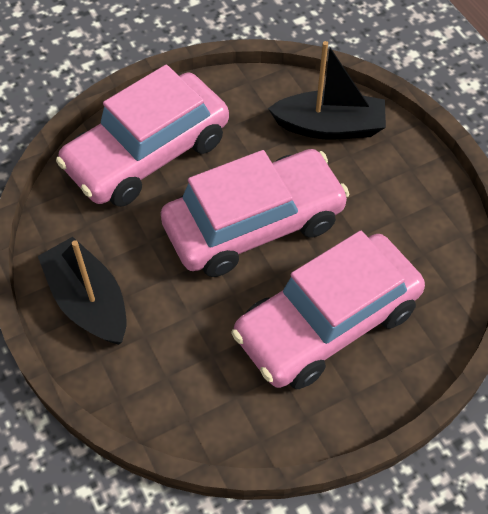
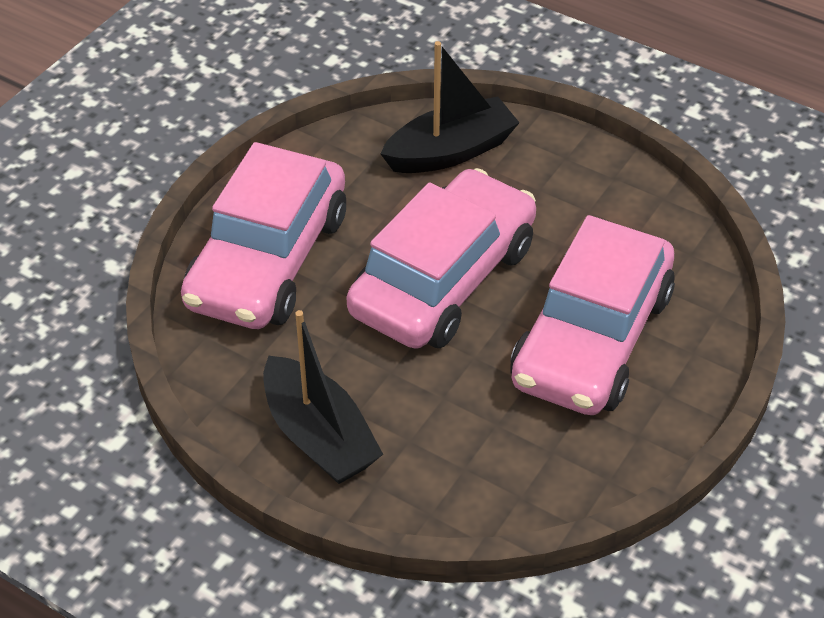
camera: 30 degrees left, 10 degrees down
(88, 301) = (319, 436): black boat -> black boat turned 150 degrees counterclockwise

